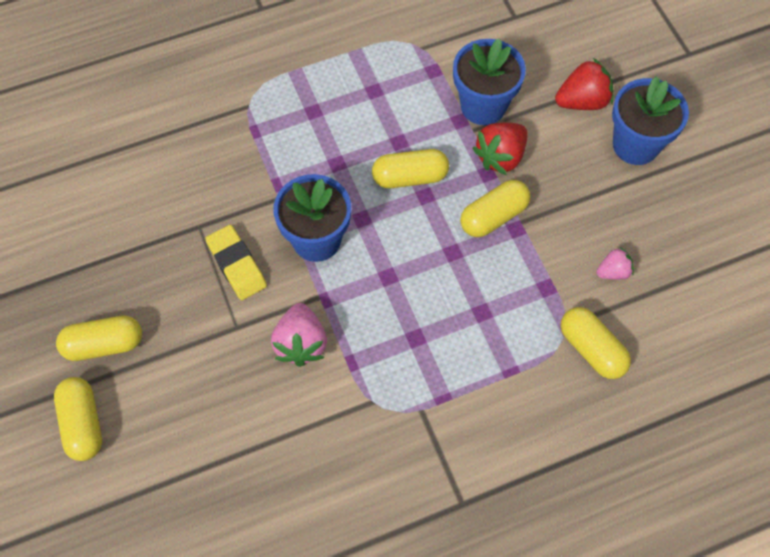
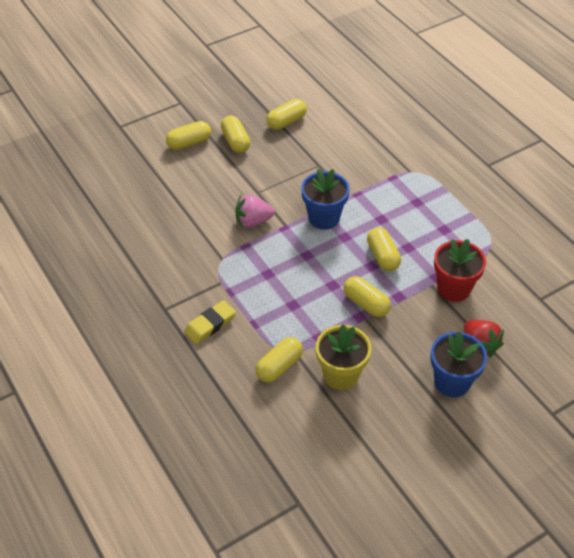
camera: 80 degrees right, 15 degrees down
(80, 256) = (286, 122): none -> yellow capsule
(236, 265) = (297, 185): yellow eraser -> yellow eraser (210, 324)
(483, 106) = (453, 288): blue flower pot -> red flower pot
(500, 157) = (414, 303): red strawberry -> none
(613, 271) = (341, 375): pink strawberry -> yellow flower pot

